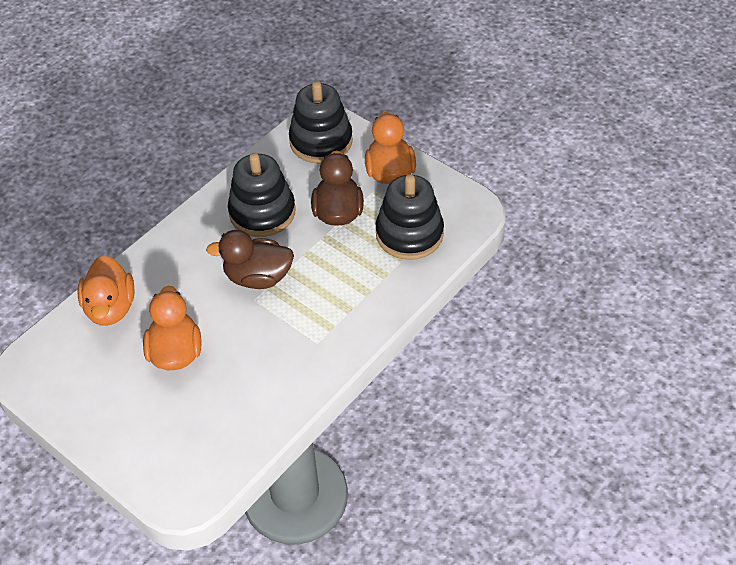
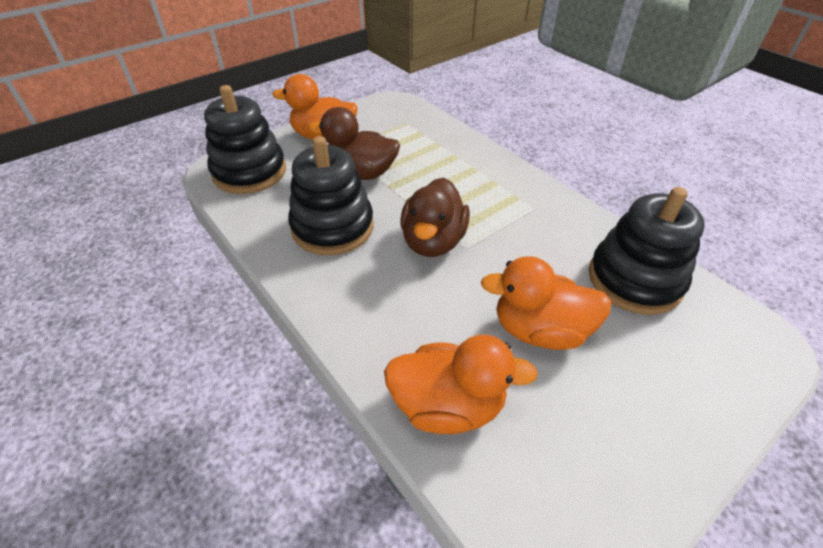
camera: 80 degrees left, 5 degrees down
(409, 234) = (408, 136): black stacking toy -> black stacking toy (634, 280)

